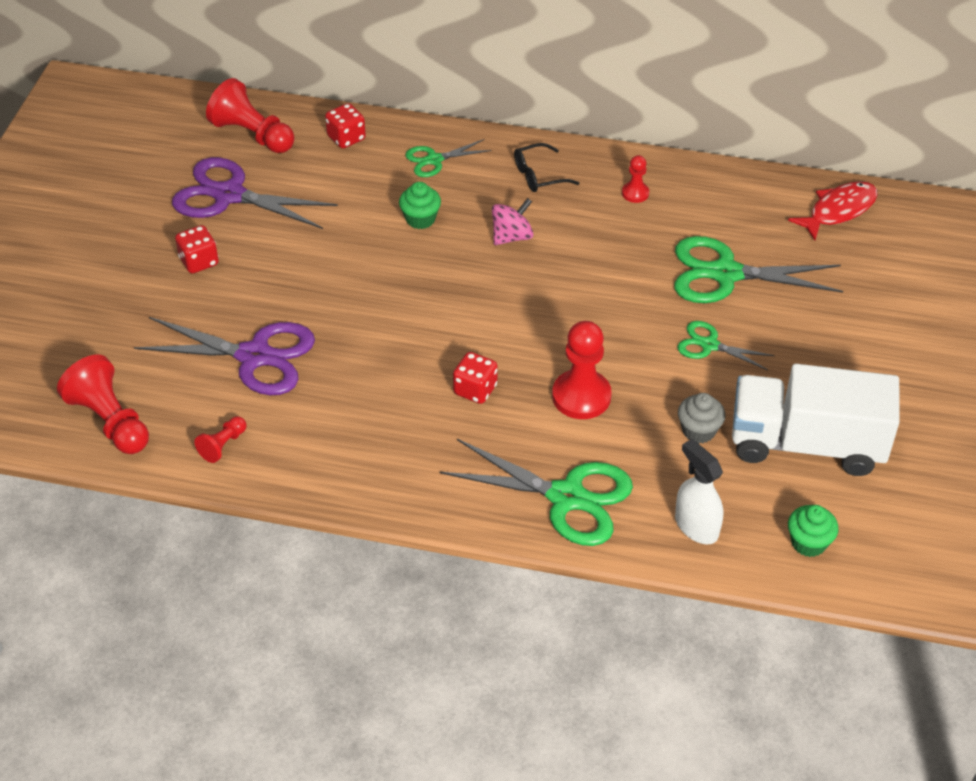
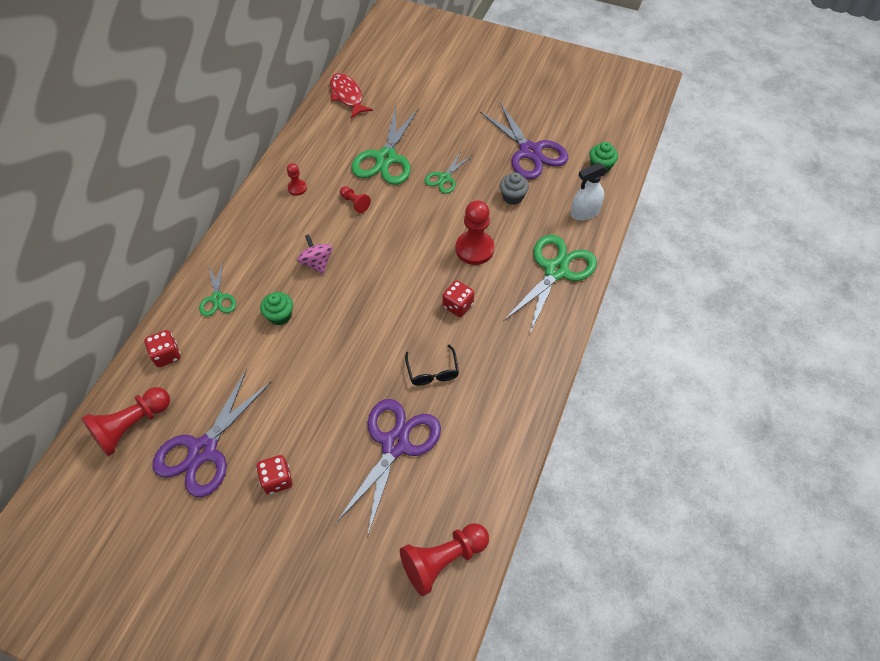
camera: 80 degrees left, 10 degrees up
(223, 445) = (482, 473): red pawn -> red pawn (355, 203)
(539, 175) = (259, 237): black glasses -> black glasses (432, 371)
(806, 444) = (530, 152): white truck -> purple scissors

